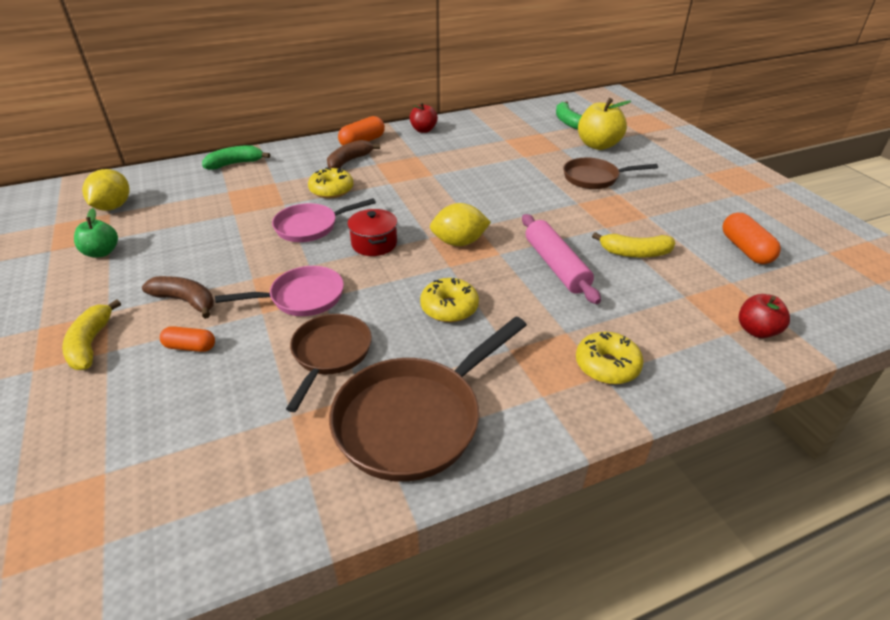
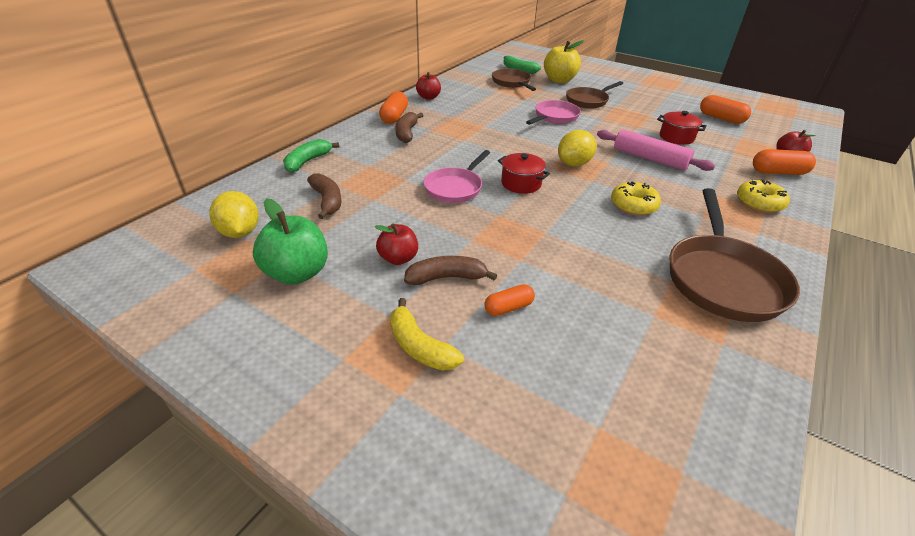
camera: 35 degrees left, 0 degrees up
(102, 252) = (297, 273): green apple -> green apple, size x1.59
(177, 270) = (398, 258): none -> red apple
(200, 203) = (327, 201): none -> brown banana
(302, 297) = (532, 238): pink pan -> pink pan (554, 117)
(330, 354) = (612, 265): brown pan -> brown pan (512, 83)
(331, 190) = (427, 157): yellow donut -> none
(635, 253) = (676, 137): yellow banana -> red pot
(705, 342) = (778, 172): none -> orange capsule

